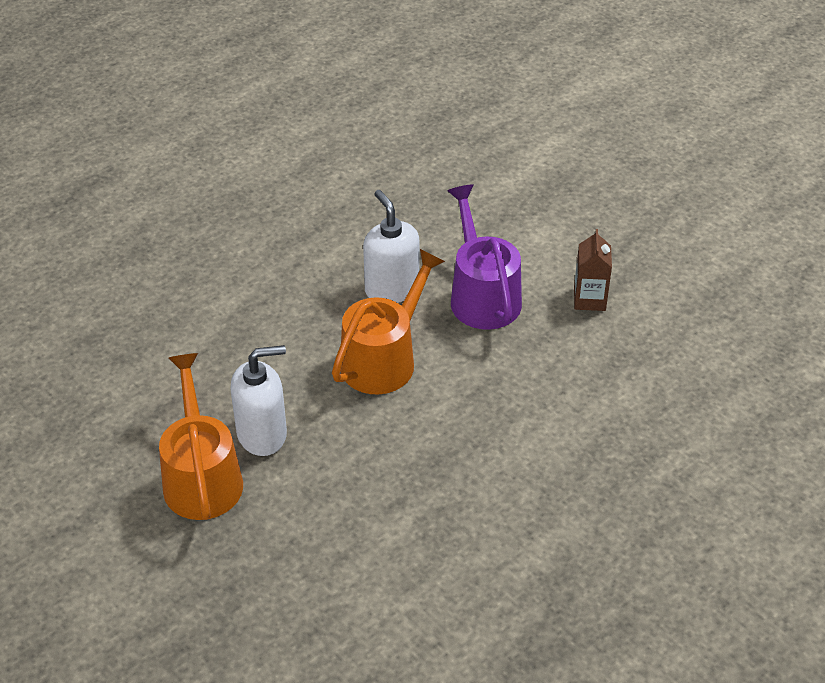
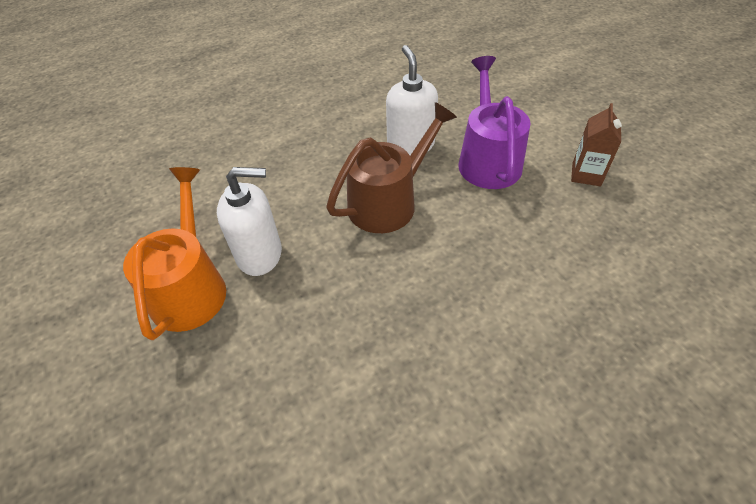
camera: 15 degrees right, 5 degrees up
(383, 359) = (388, 202): orange watering can -> brown watering can

